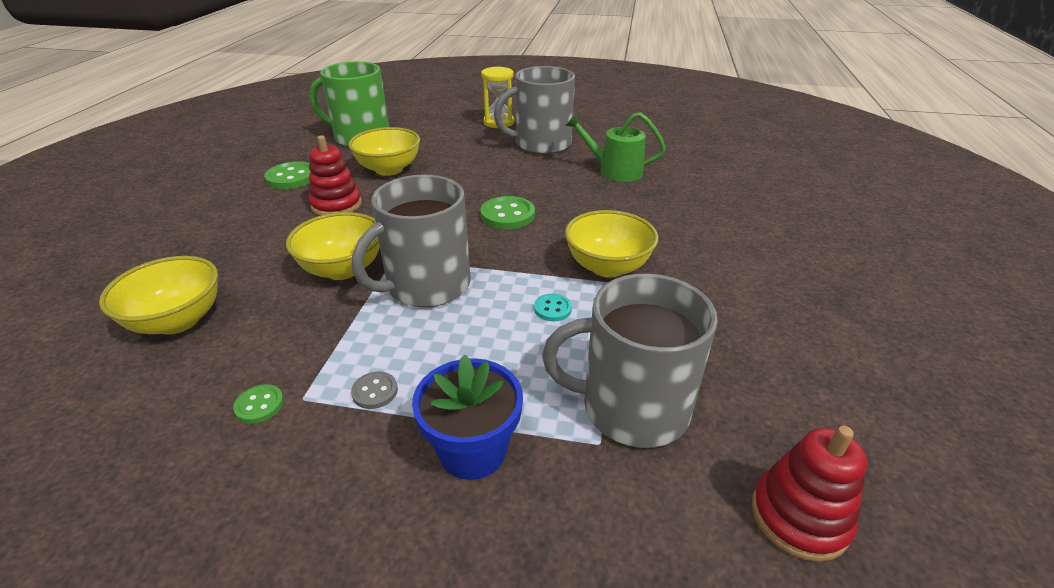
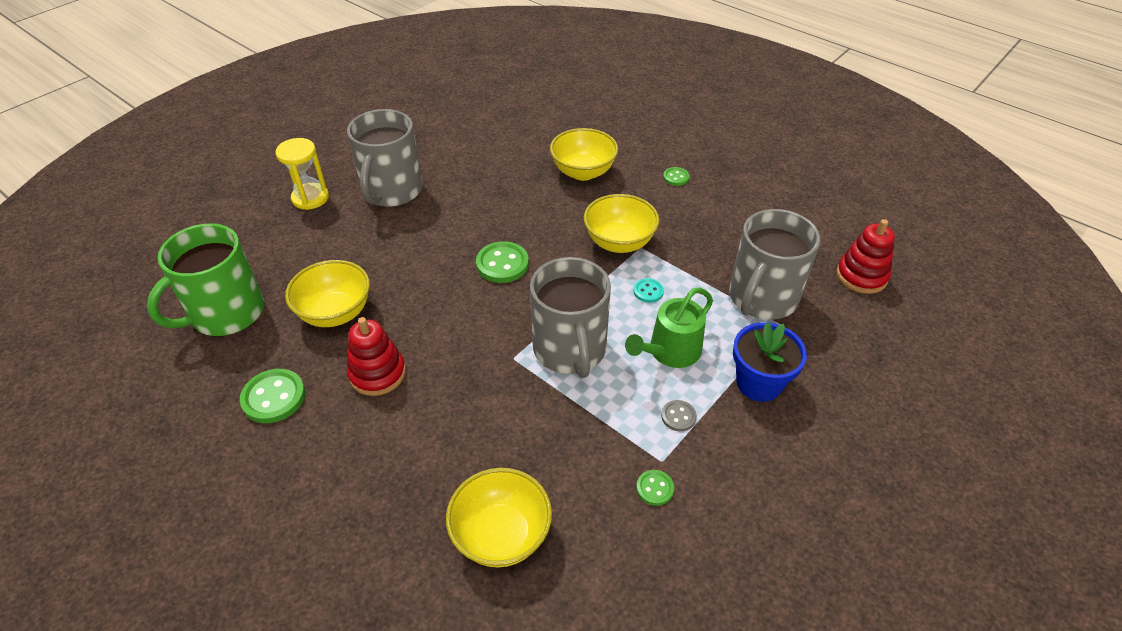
camera: 60 degrees left, 10 degrees up
(343, 269) = (504, 397): yellow bowl -> yellow bowl (583, 172)
(615, 171) = (486, 173): green watering can -> green watering can (670, 351)
(761, 271) = (676, 177): none -> green button

